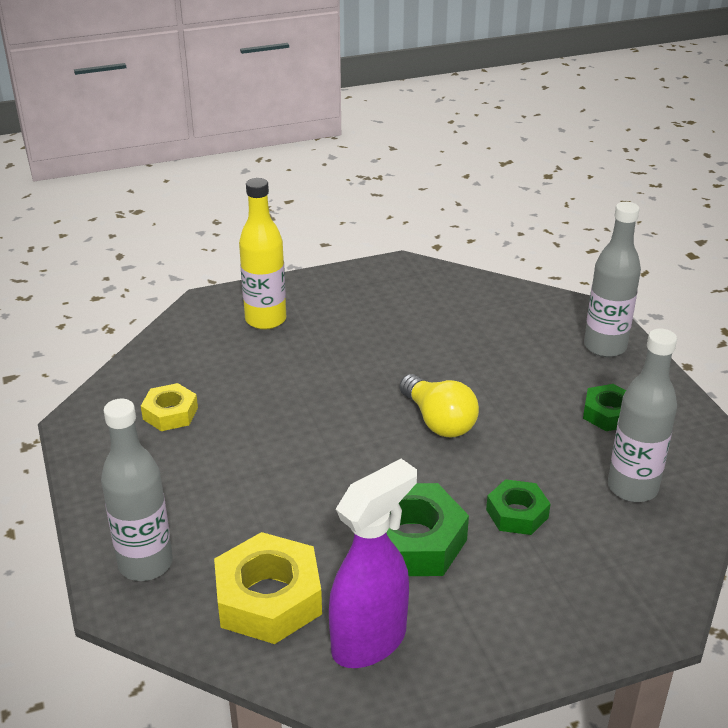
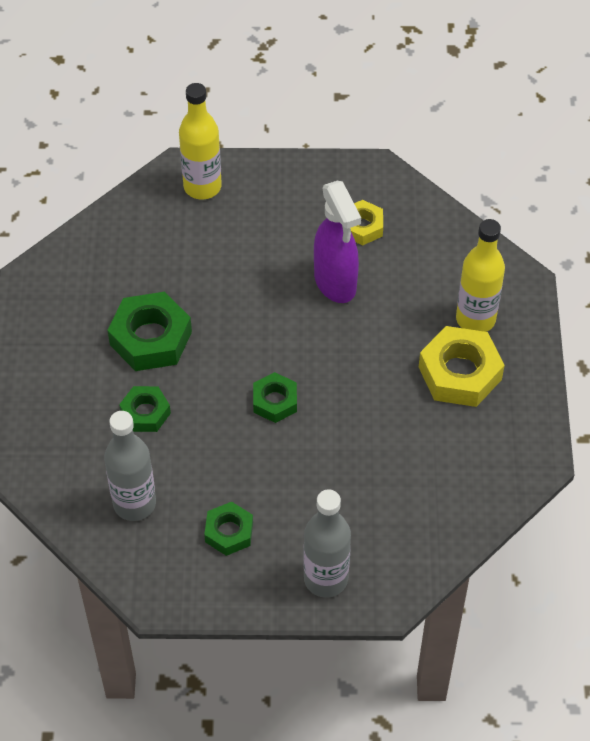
camera: 110 degrees right, 20 degrees up
(145, 564) = (202, 187): grey bottle -> yellow bottle
(268, 598) = (139, 244): yellow nut -> yellow nut (459, 373)
(370, 641) = (76, 287): purple spray bottle -> purple spray bottle (335, 283)
(438, 421) = (275, 401): yellow light bulb -> green nut

